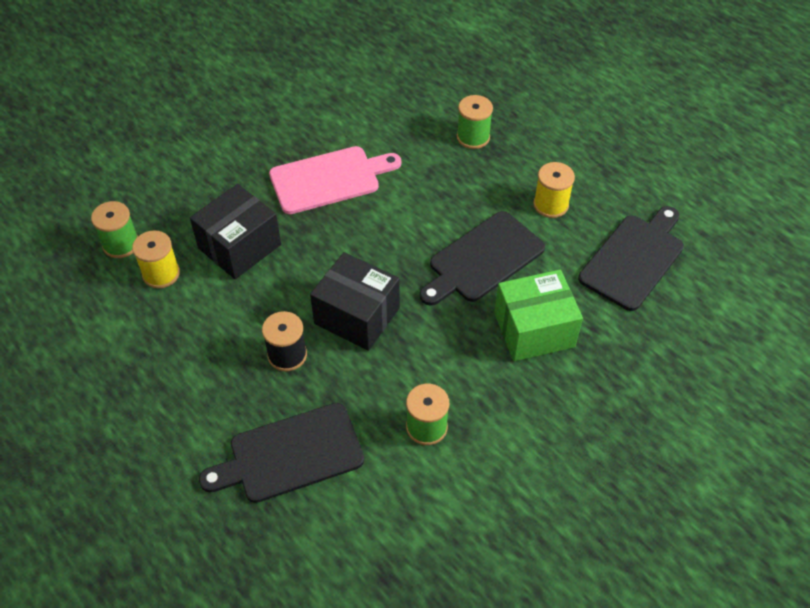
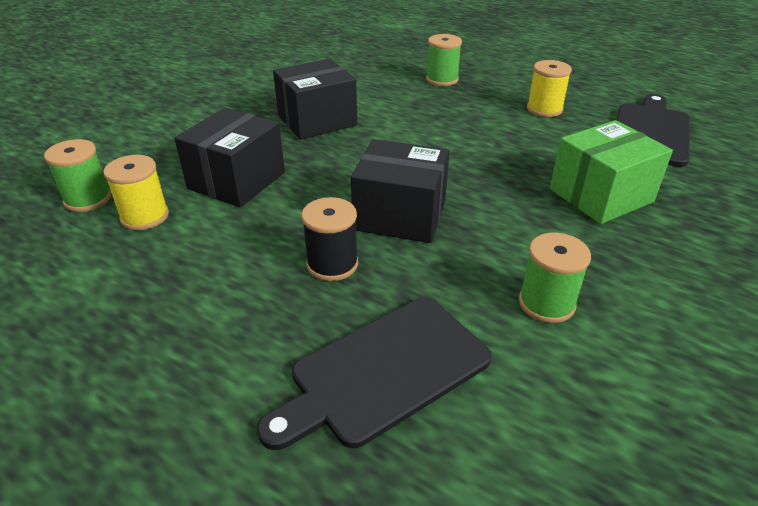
camera: 15 degrees left, 15 degrees down
(329, 179) = (317, 120): pink cutting board -> black box
(482, 259) = (507, 153): black cutting board -> none

